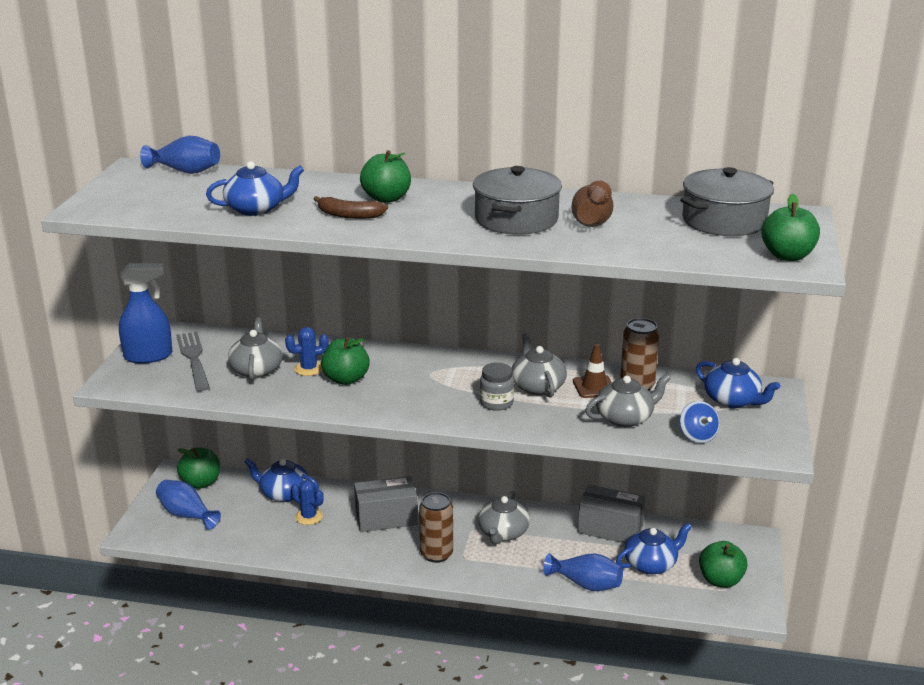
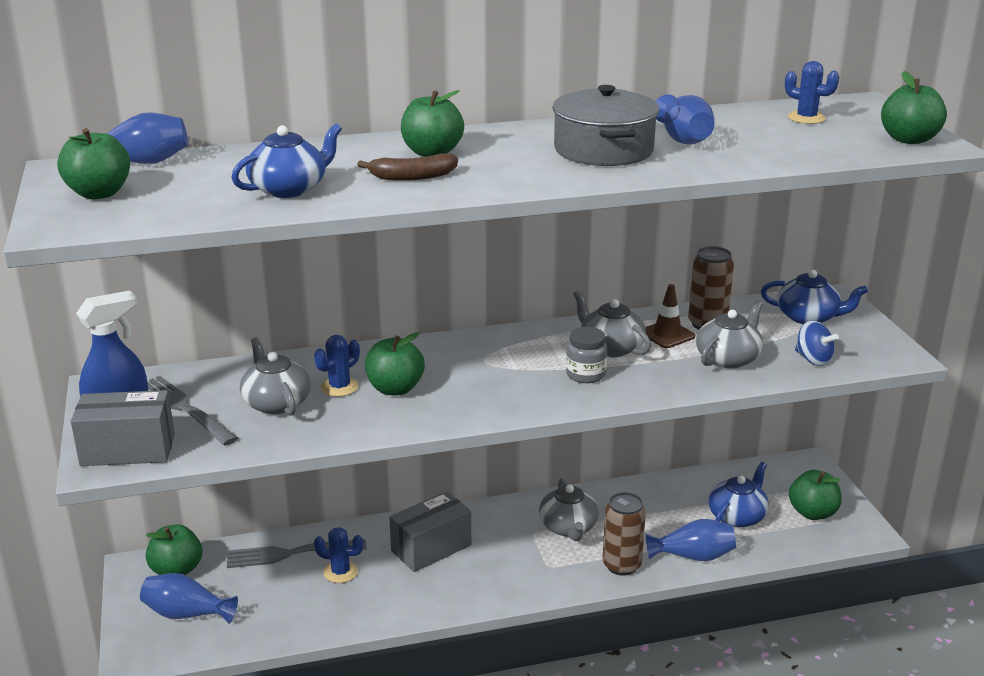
camera: 25 degrees left, 0 degrees up
(135, 190) = (99, 193): none -> green apple
(284, 493) = (290, 554): blue teapot -> grey fork
(436, 554) = (516, 571): brown can -> brown can (621, 565)
(592, 221) = (683, 139): brown vase -> blue vase
(610, 529) = (670, 492): grey box -> grey box (128, 450)
(724, 221) = (806, 118): grey pot -> blue cactus

